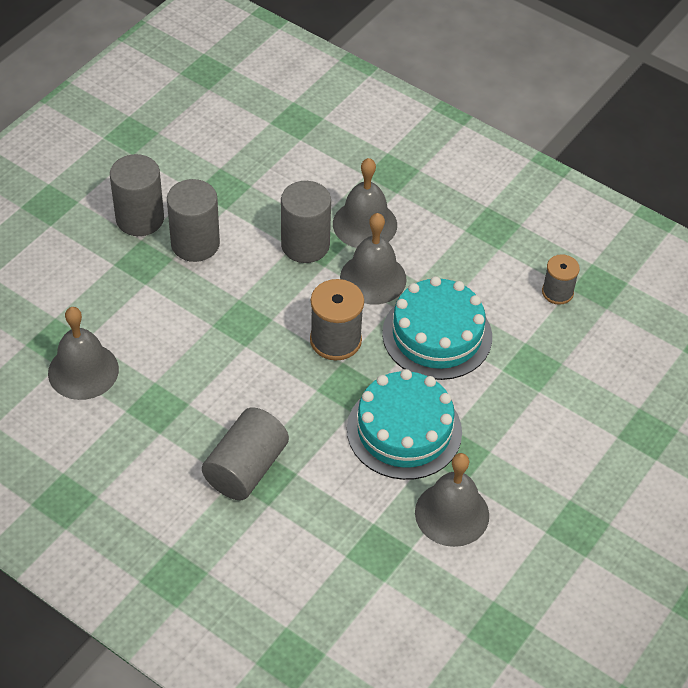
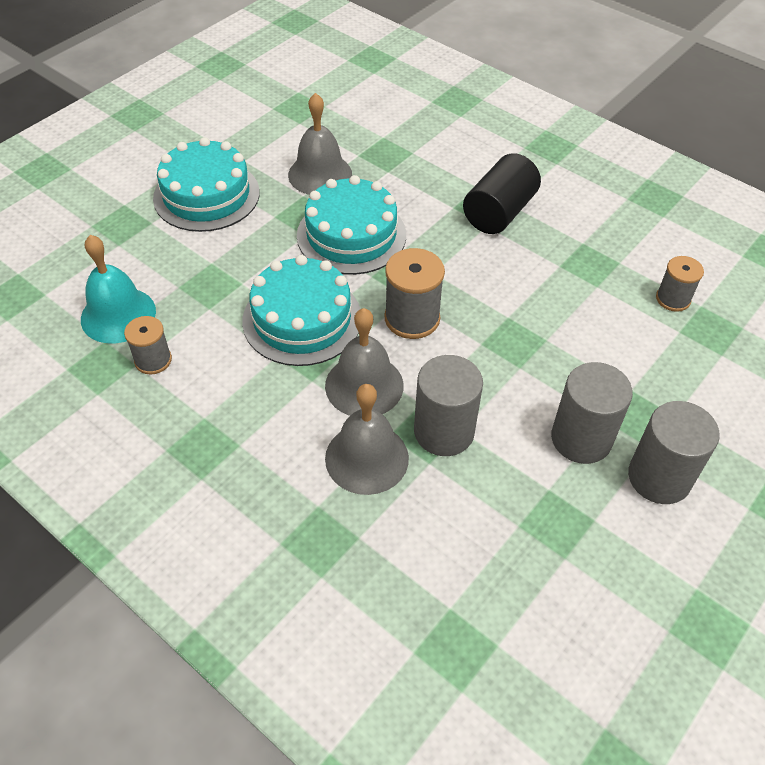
camera: 175 degrees left, 0 degrees up
(83, 371) = (673, 299): grey bell -> grey spool
(246, 468) = (499, 212): grey cylinder -> black cylinder
(571, 476) = (206, 195): none -> turquoise cake
(605, 332) = (118, 315): none -> turquoise bell

